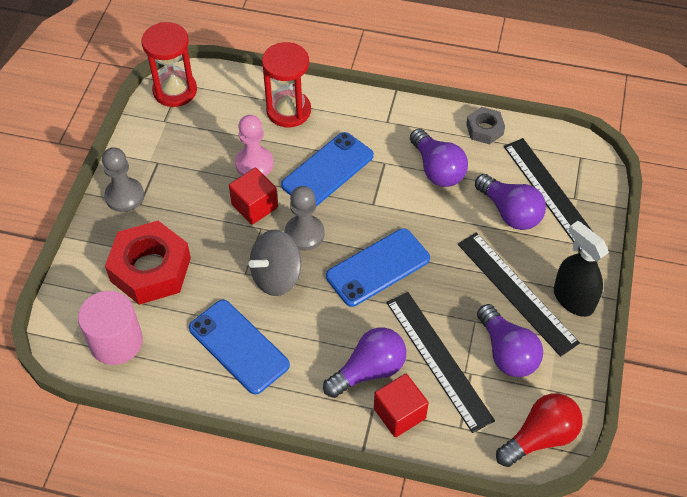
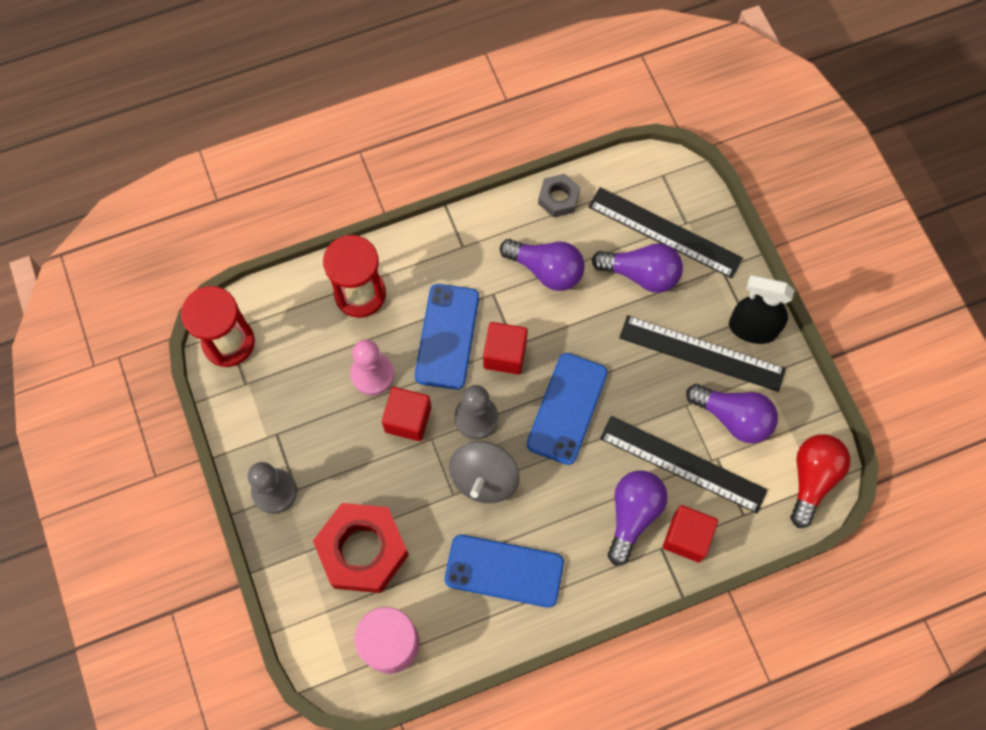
camera: 35 degrees left, 15 degrees up
(360, 205) = (505, 354): none -> red cube

